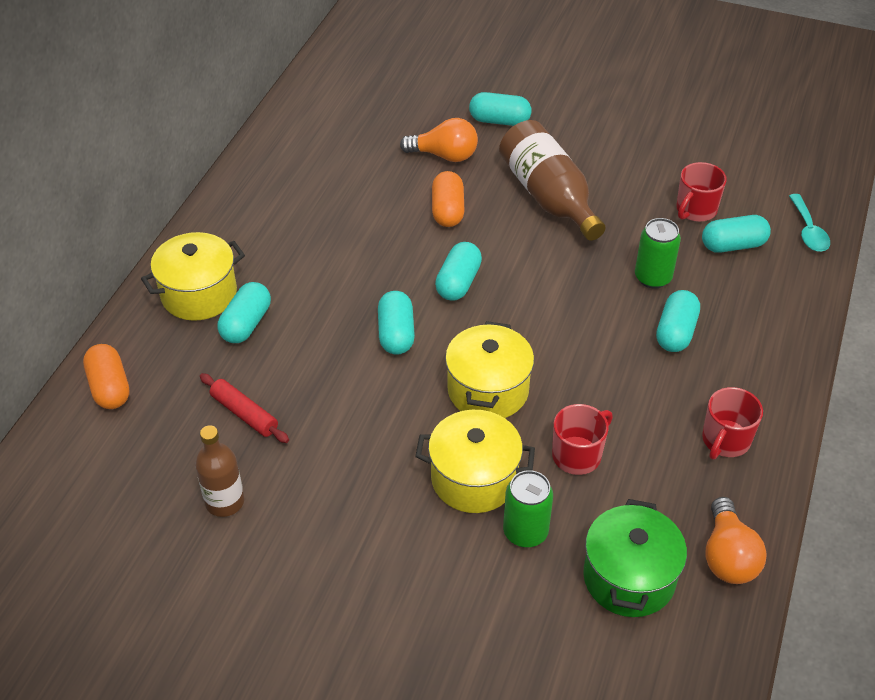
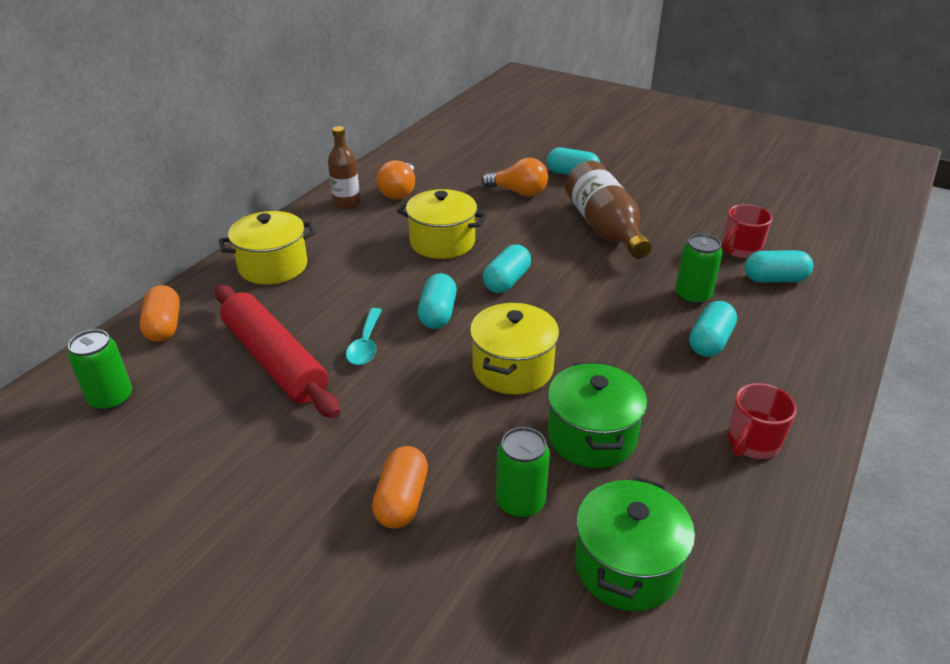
camera: 10 degrees right, 10 degrees down
(92, 481) = (111, 399): none -> green can
(225, 502) = (225, 432): brown bottle -> brown bottle (346, 203)
(244, 414) = (275, 360): red rolling pin -> red rolling pin, size x2.01
(246, 324) = (305, 292): turquoise capsule -> none
(447, 210) = (511, 229): orange capsule -> orange capsule (402, 500)
(474, 479) = (479, 444): yellow pot -> yellow pot (442, 242)
(578, 455) = (591, 436): red mug -> green pot
(728, 556) = (745, 559): orange light bulb -> orange light bulb (399, 192)
(808, 230) = (850, 275): turquoise spoon -> turquoise spoon (365, 344)

